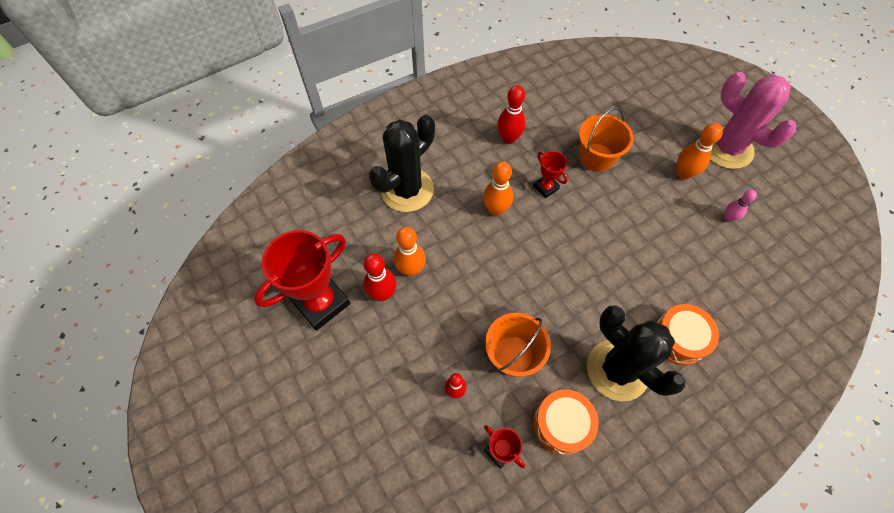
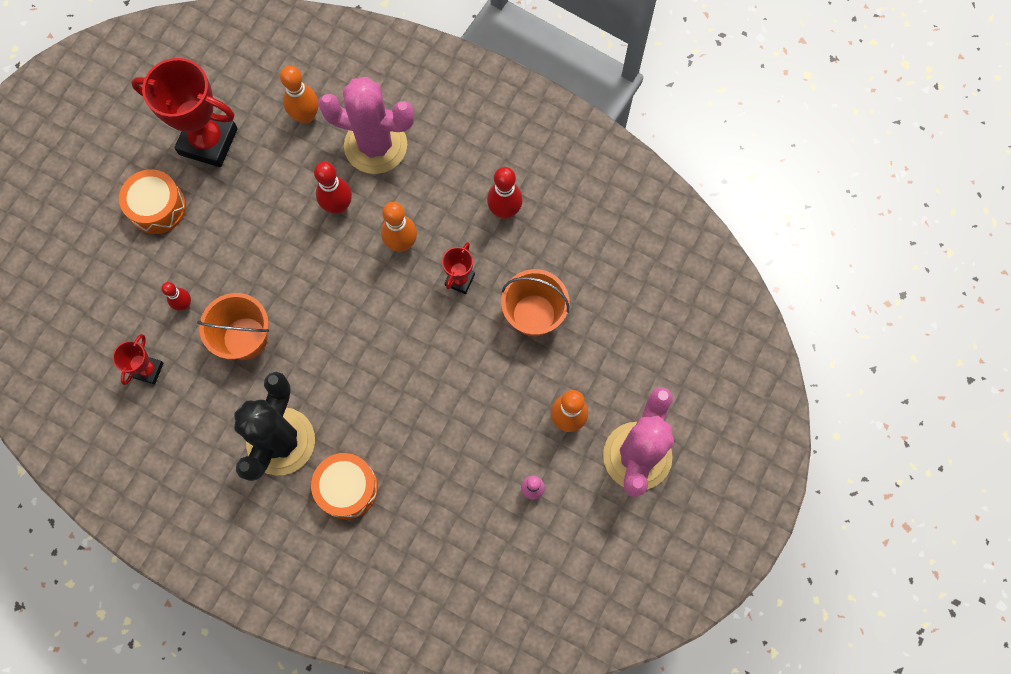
camera: 60 degrees right, 10 degrees up
(382, 294) = (246, 189): red bowling pin -> red bowling pin (338, 206)
(407, 190) = (375, 145): black cactus -> pink cactus
(411, 269) = (286, 200): orange bowling pin -> orange bowling pin (306, 116)
(562, 424) = (200, 413): orange drum -> orange drum (157, 207)

